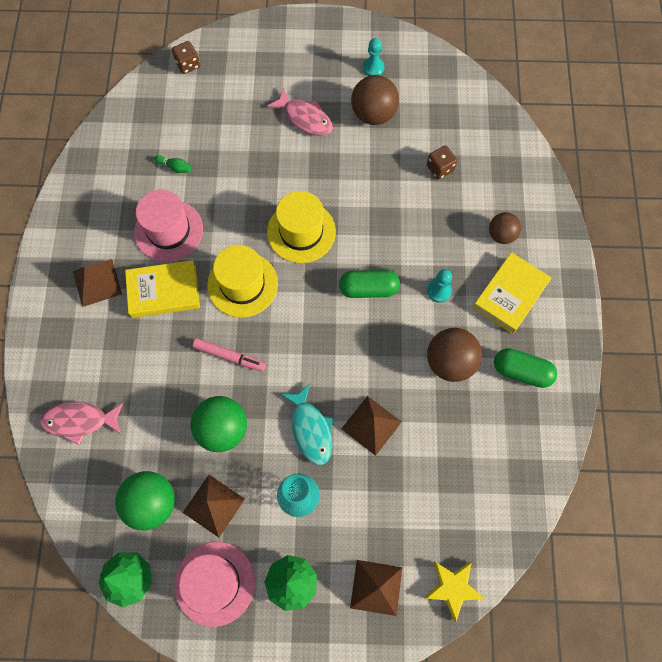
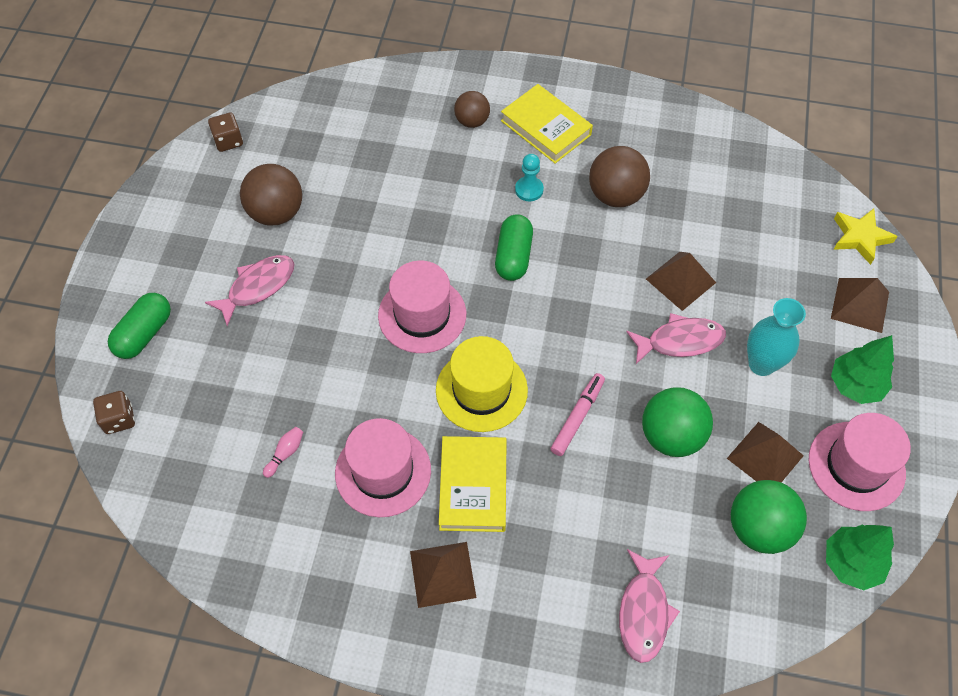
camera: 80 degrees left, 10 degrees down
(175, 167) = (285, 453): green bowling pin -> pink bowling pin
(301, 232) = (422, 315): yellow hat -> pink hat
(311, 429) = (680, 341): turquoise fish -> pink fish
(373, 68) = (207, 202): turquoise pawn -> none
(440, 168) = (372, 160): brown dice -> brown dice (228, 141)
(521, 371) = (635, 136): green capsule -> green capsule (144, 334)

